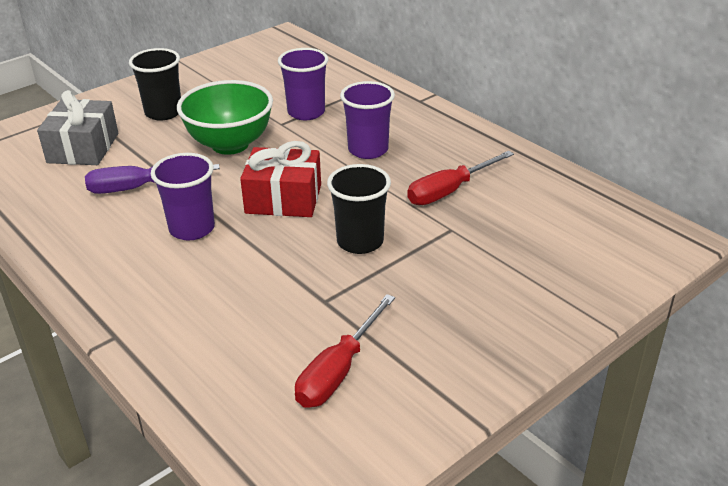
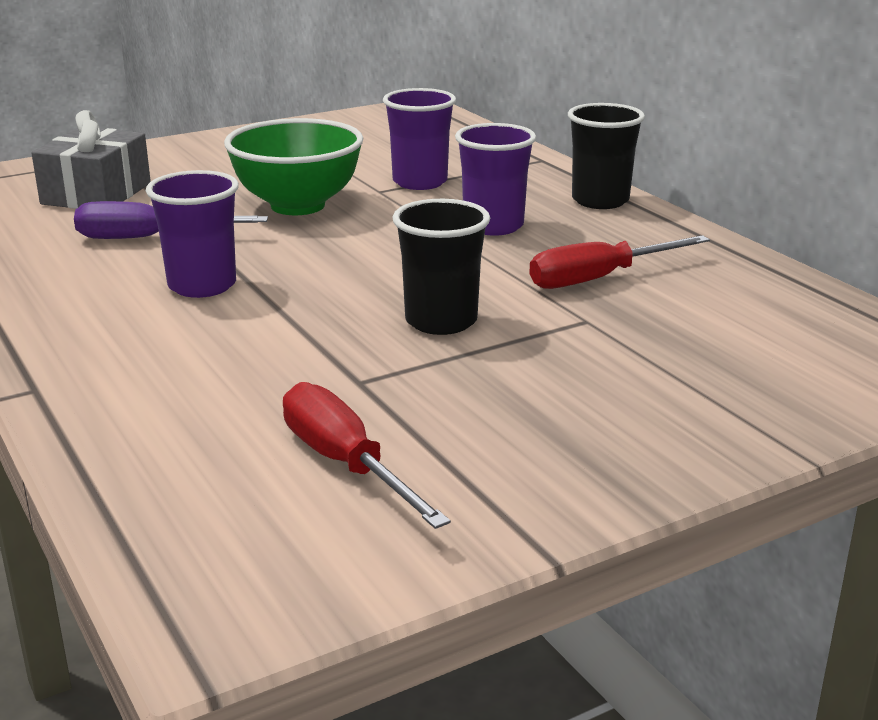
camera: 10 degrees right, 10 degrees down
(163, 112) = (222, 168): black cup -> black cup (600, 200)
(283, 199) = (347, 266): red gift -> none
(338, 371) = (345, 464): red screwdriver -> red screwdriver turned 105 degrees clockwise

